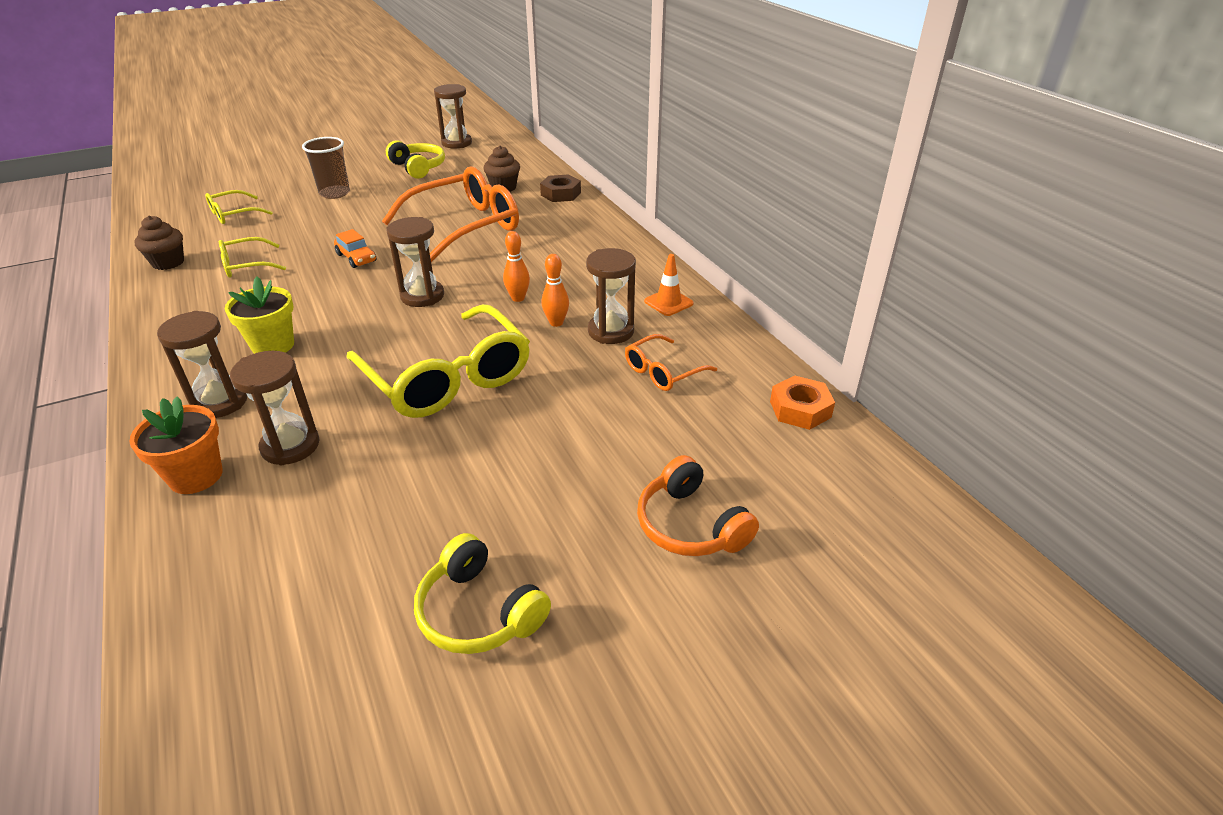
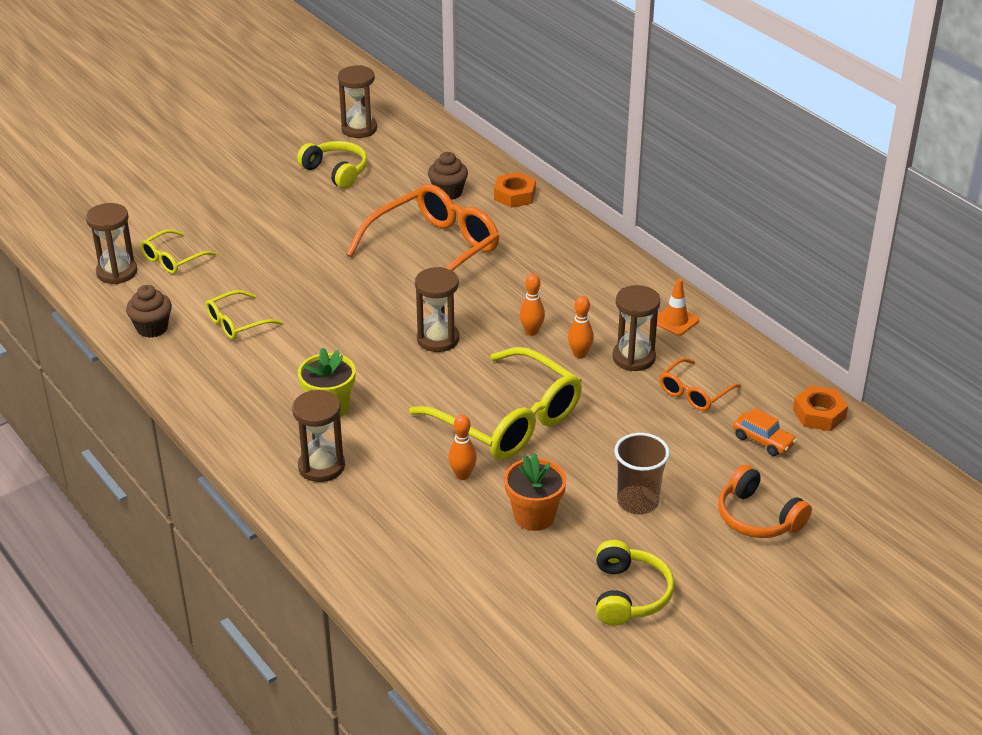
camera: 10 degrees left, 0 degrees up
(196, 476) = (350, 530): orange flower pot -> orange flower pot (534, 516)
(290, 446) = (411, 496): brown hourglass -> brown hourglass (117, 272)
(335, 193) = (265, 219): brown cup -> brown cup (638, 502)
(356, 258) = (345, 302): orange car -> orange car (763, 440)
(362, 429) = (462, 475): none -> orange bowling pin
(479, 612) = (629, 594): yellow headphones -> yellow headphones turned 120 degrees counterclockwise
(560, 194) = (514, 195): brown nut -> orange nut

